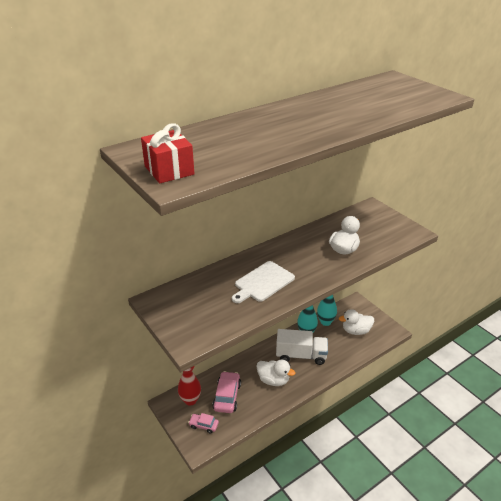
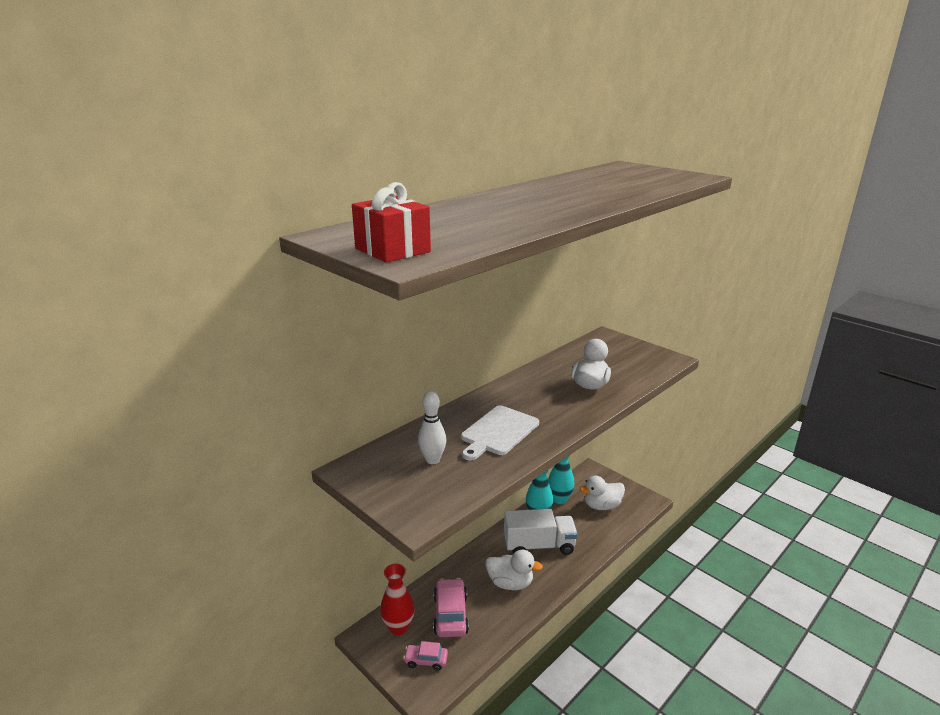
camera: 10 degrees left, 10 degrees down
(210, 299) = (432, 460): none -> white bowling pin

